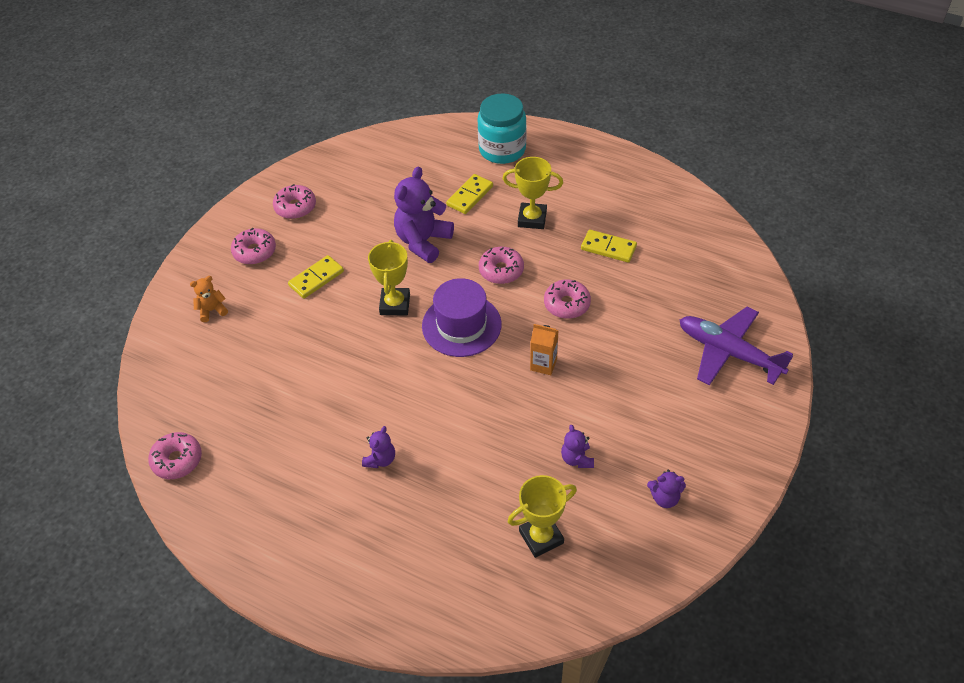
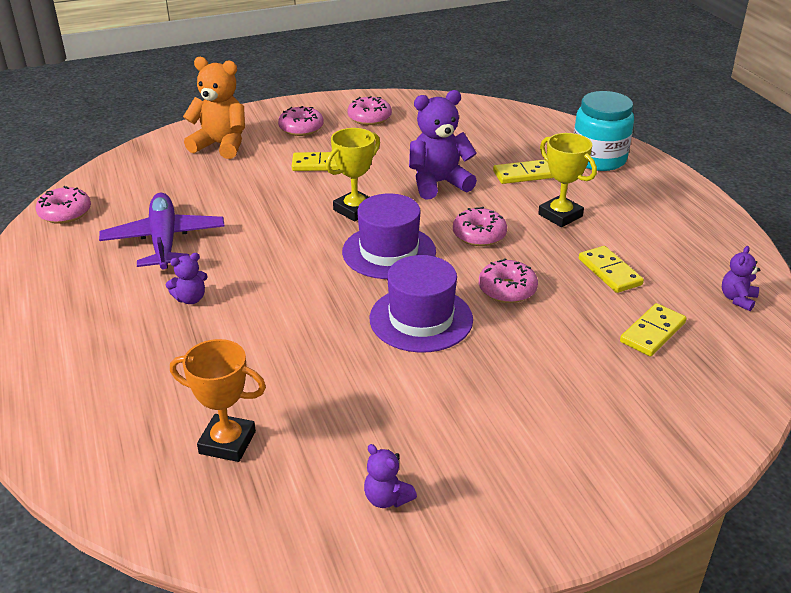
camera: 40 degrees right, 15 degrees down
(212, 310) = (221, 145): orange teddy bear -> orange teddy bear, size x2.00
(541, 537) = (227, 442): yellow trophy -> orange trophy
(543, 364) = (421, 319): orange carton -> purple hat
(577, 459) = (348, 407): purple teddy bear -> purple teddy bear (737, 299)
(676, 279) = (652, 332): none -> yellow domino
(728, 352) = (633, 424): purple plane -> purple plane (164, 241)

